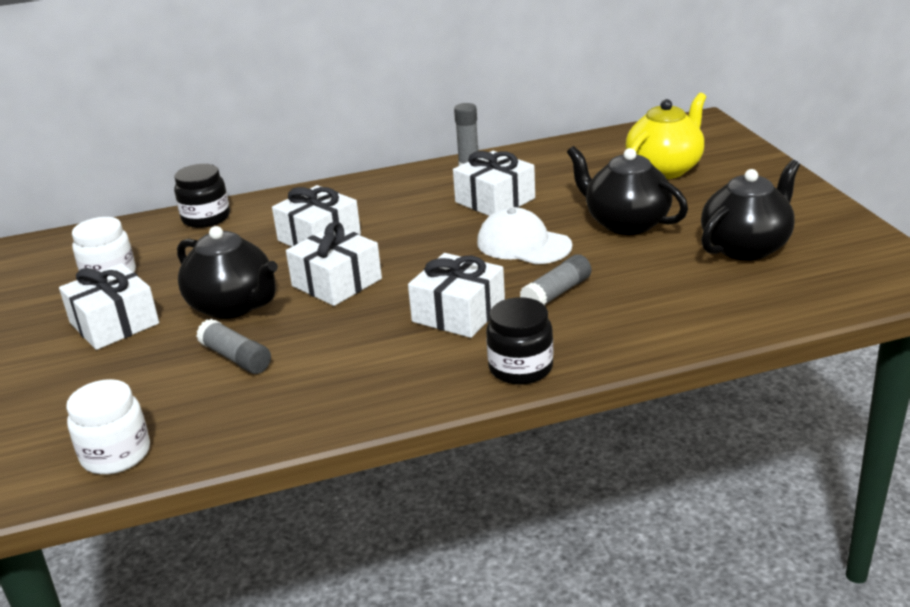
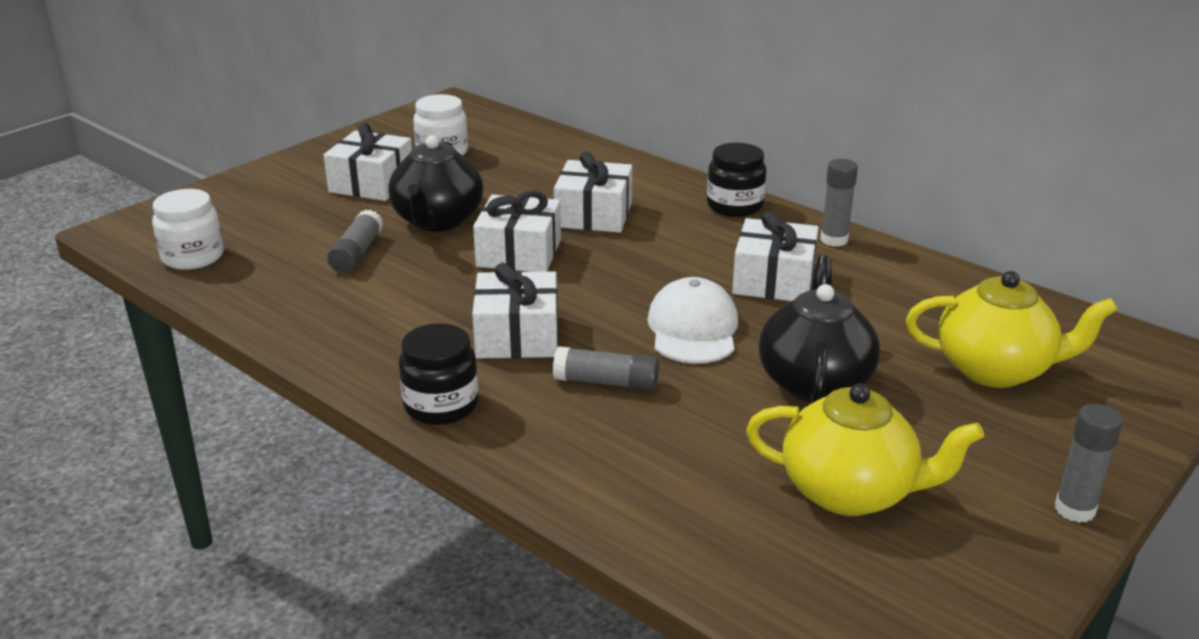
camera: 55 degrees right, 0 degrees up
(206, 218) = (575, 152): black jar -> black jar (734, 206)
(746, 247) = (850, 492): black teapot -> yellow teapot
(807, 193) = (1074, 509): none -> grey glue stick

